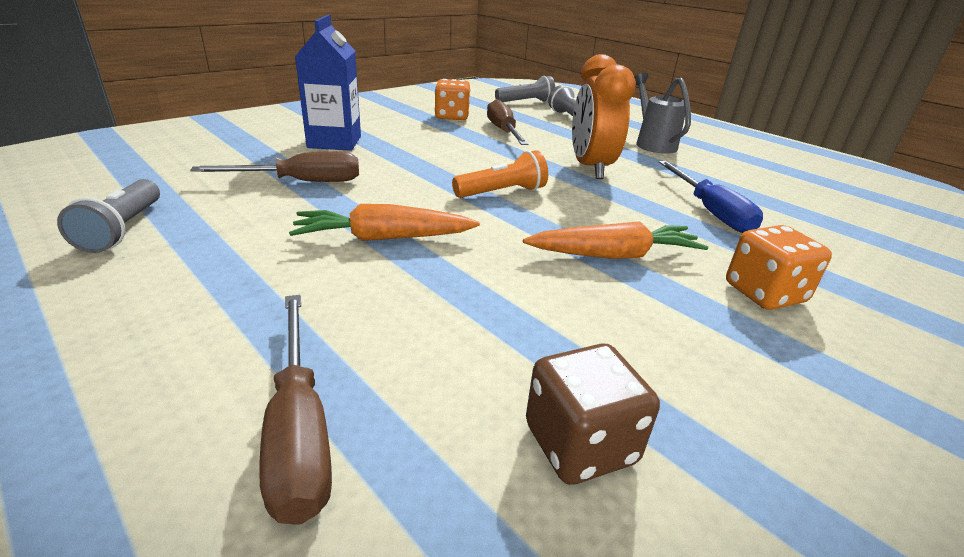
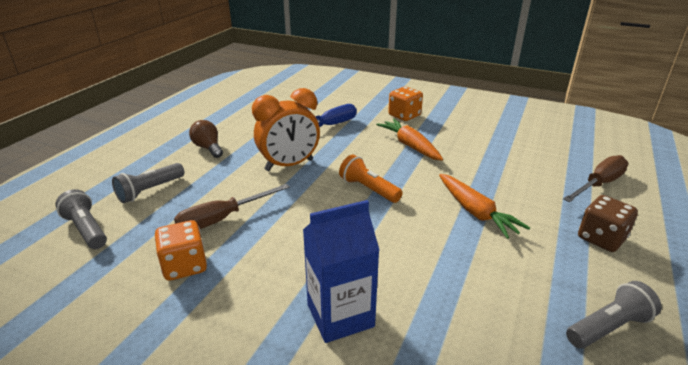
camera: 110 degrees left, 0 degrees up
(301, 182) = (448, 284): brown screwdriver -> none
(580, 444) = (531, 140): brown dice -> brown dice (601, 238)
(652, 143) = (208, 148): grey watering can -> brown light bulb

